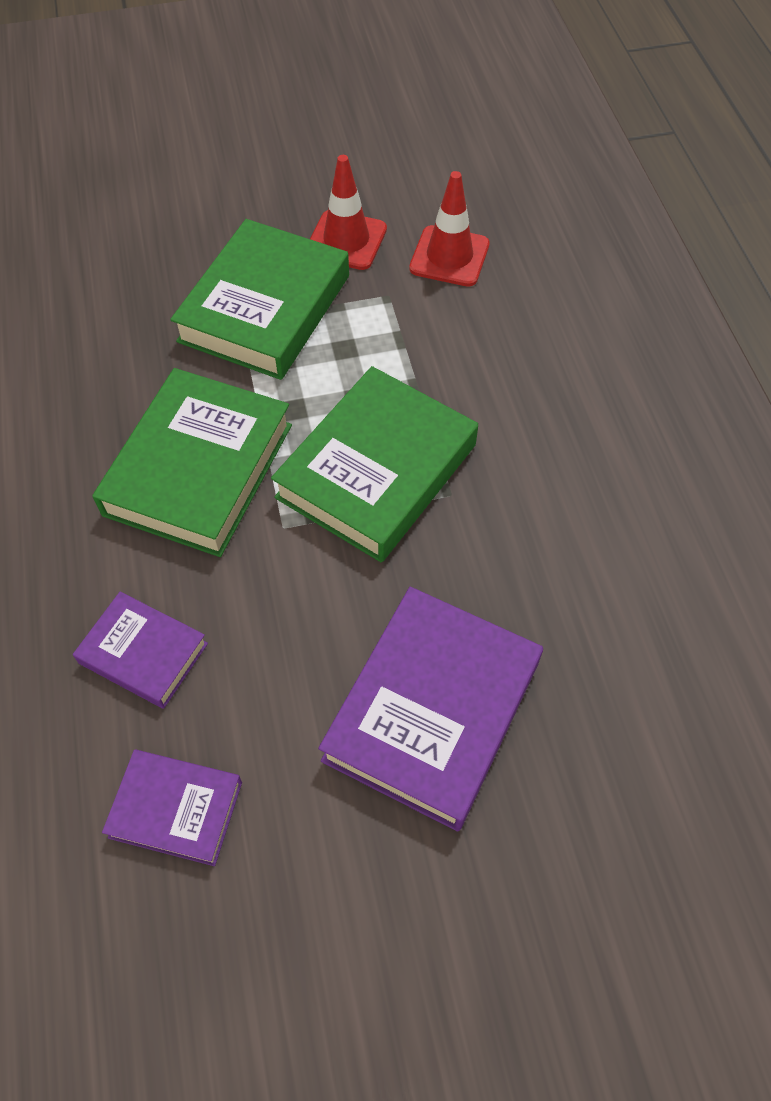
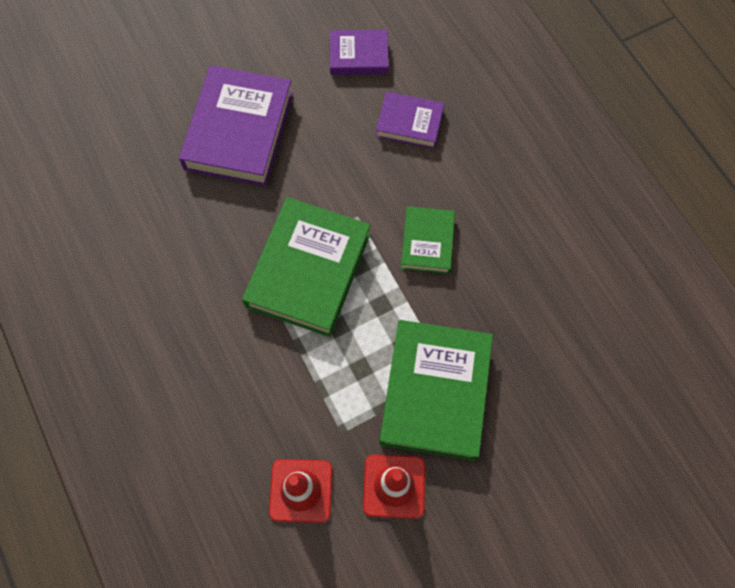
camera: 165 degrees right, 10 degrees up
(198, 469) = (427, 242): green book -> green book, size x0.55

